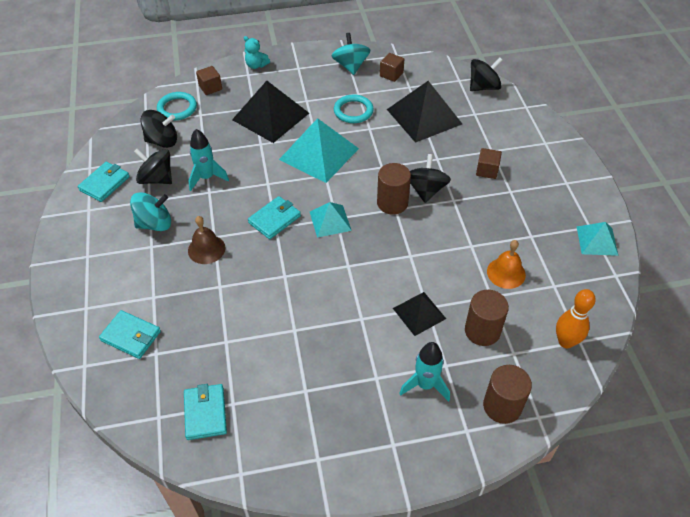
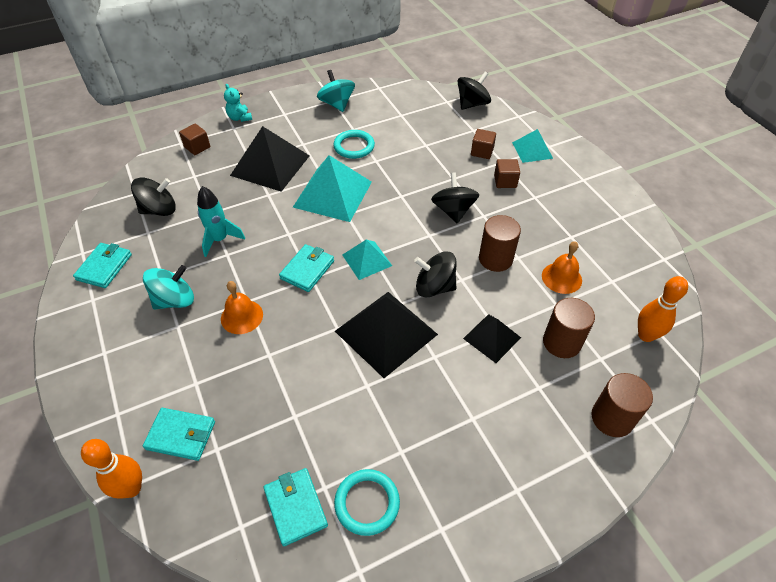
camera: 15 degrees left, 0 degrees up
(83, 368) = (131, 488): none -> orange bowling pin
(157, 179) = (164, 251): black spinning top -> black spinning top (434, 287)
(177, 108) = (166, 173): turquoise ring -> turquoise ring (367, 503)
(206, 249) = (242, 316): brown bell -> orange bell
(256, 65) = (240, 118): turquoise teddy bear -> turquoise teddy bear turned 45 degrees clockwise
(391, 74) = (380, 106): brown cube -> brown cube (482, 152)
(392, 203) = (424, 230): brown cylinder -> brown cylinder (495, 259)
(424, 116) = (425, 140): black pyramid -> black pyramid (386, 332)
(425, 385) = (526, 414): turquoise rocket -> none
(597, 240) = (633, 229): turquoise pyramid -> turquoise pyramid (532, 150)

